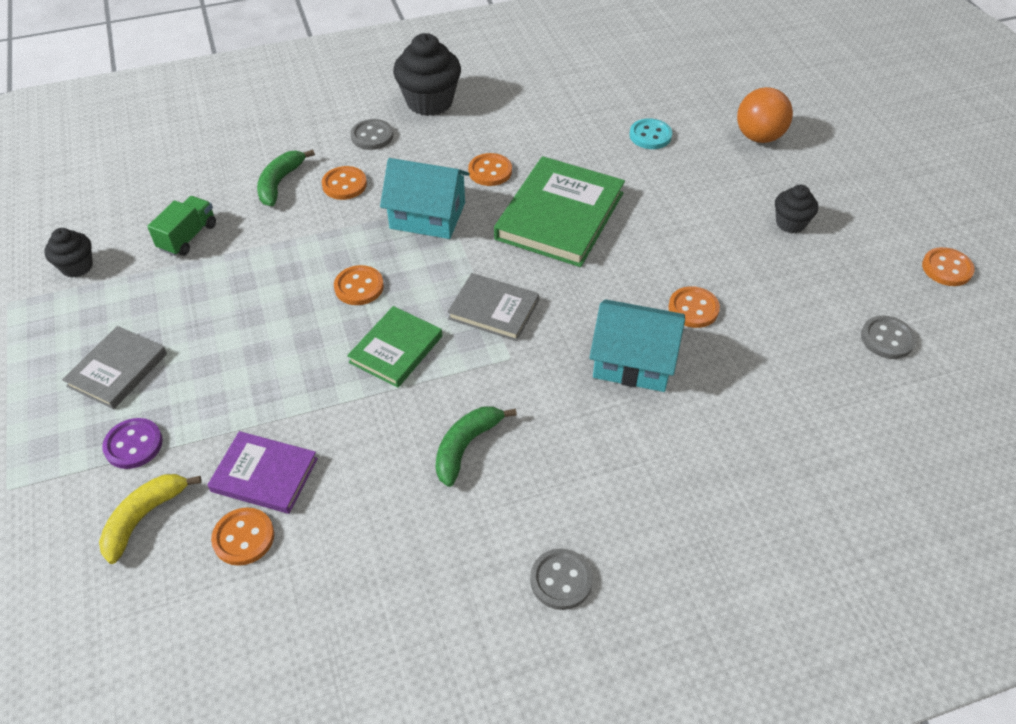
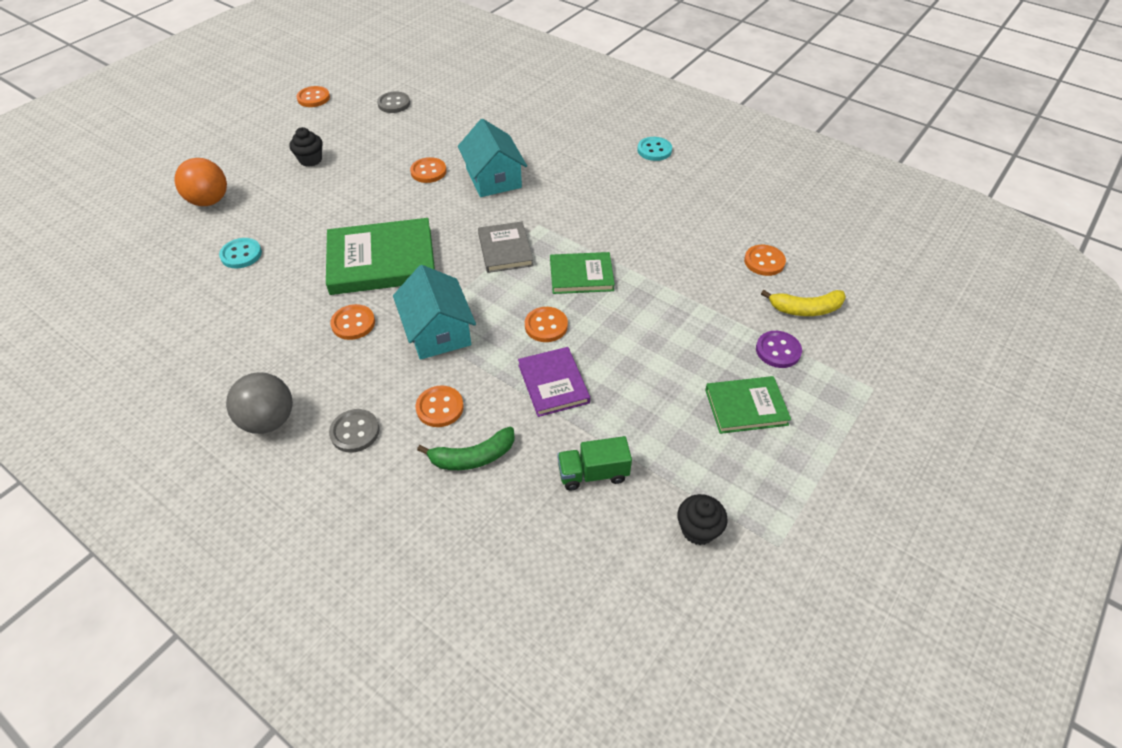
camera: 125 degrees left, 0 degrees up
(117, 370) = (746, 407): grey book -> green book
(264, 475) = (724, 278): purple book -> purple book (553, 384)
(429, 102) = (269, 420): black cupcake -> grey ball
(466, 446) = (618, 212): green banana -> none
(561, 580) = (654, 150): grey button -> turquoise button

